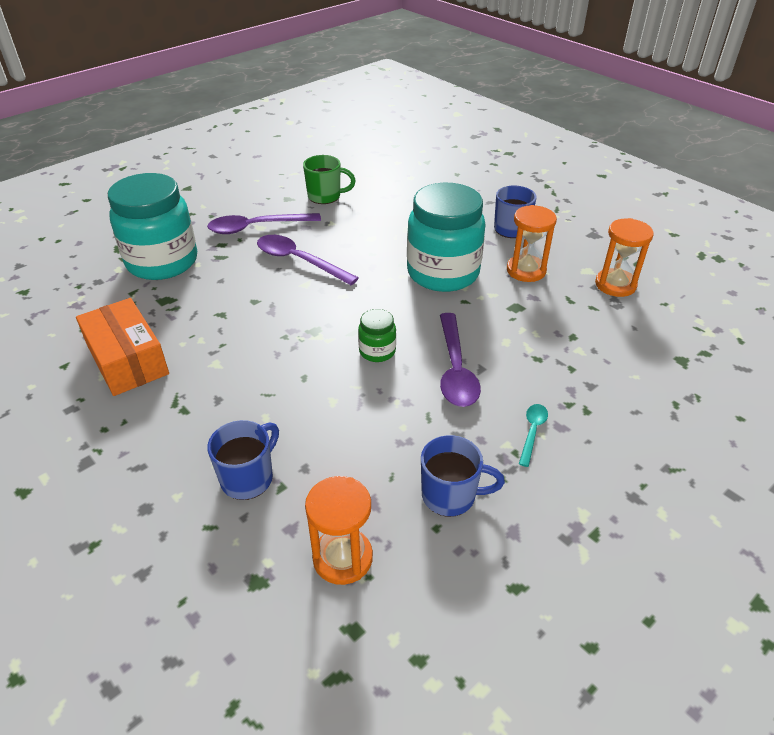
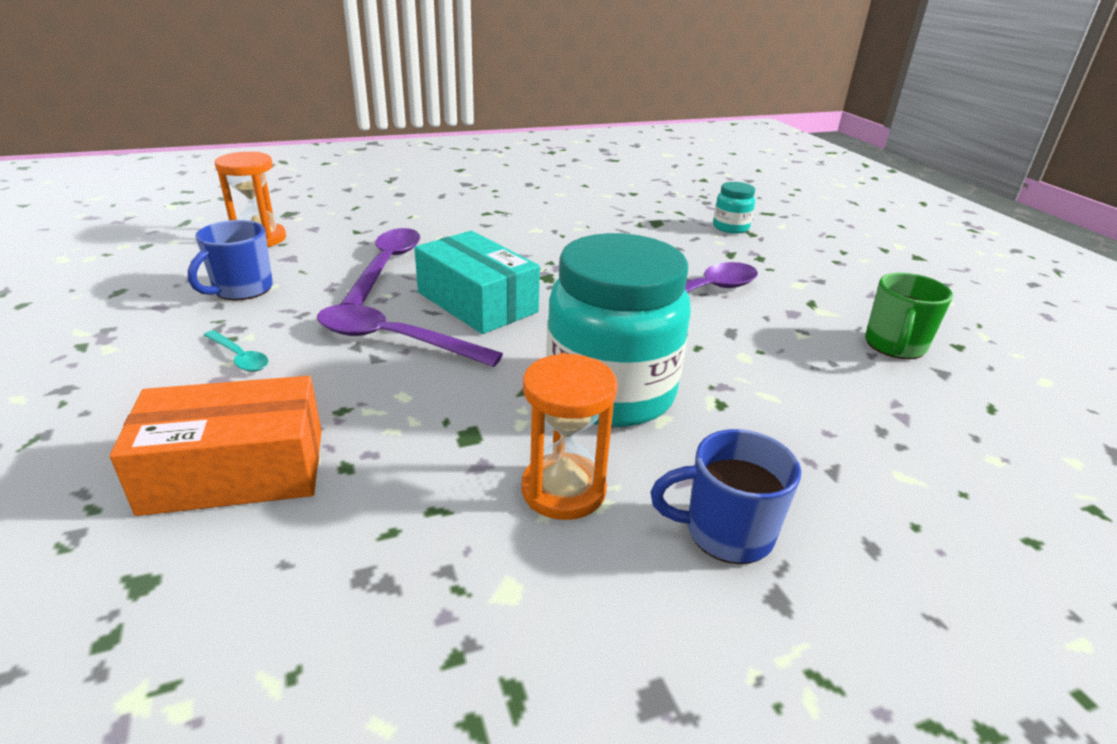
camera: 110 degrees right, 10 degrees down
(127, 360) = (572, 202): orange box -> orange box (235, 471)
(162, 262) = (730, 227): turquoise jar -> turquoise jar, size x0.44
(248, 478) = (382, 223): blue mug -> none
(257, 227) = (798, 282): purple spoon -> purple spoon (386, 266)
(377, 351) = (477, 302): green jar -> turquoise box
(615, 285) = (425, 613): orange hourglass -> none

